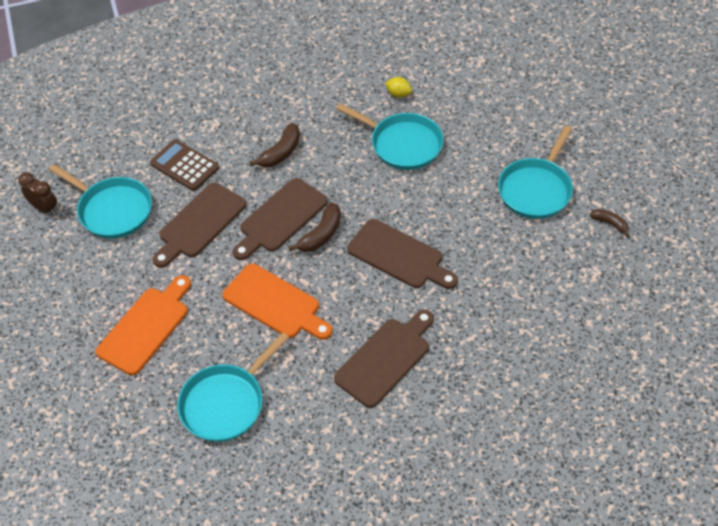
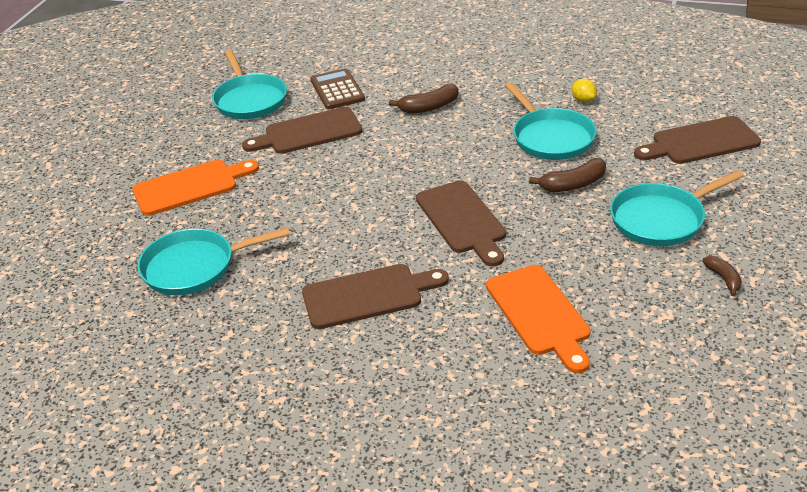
camera: 35 degrees right, 15 degrees down
(44, 208) = (201, 82): brown clock -> none
(275, 303) = (312, 212): orange cutting board -> orange cutting board (540, 313)
(281, 218) = (381, 153): brown cutting board -> brown cutting board (701, 142)
(321, 234) = (405, 177): brown banana -> brown banana (573, 184)

